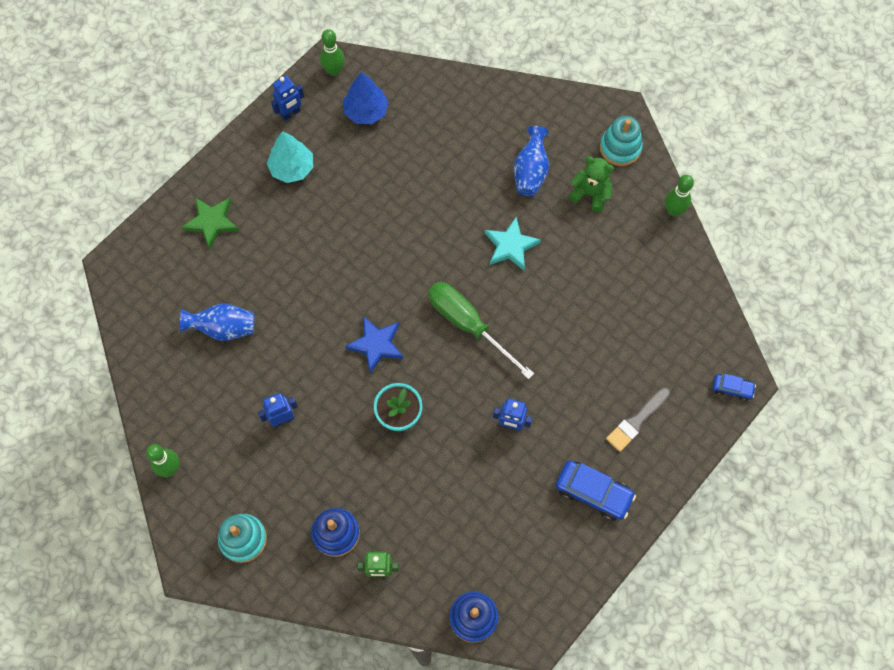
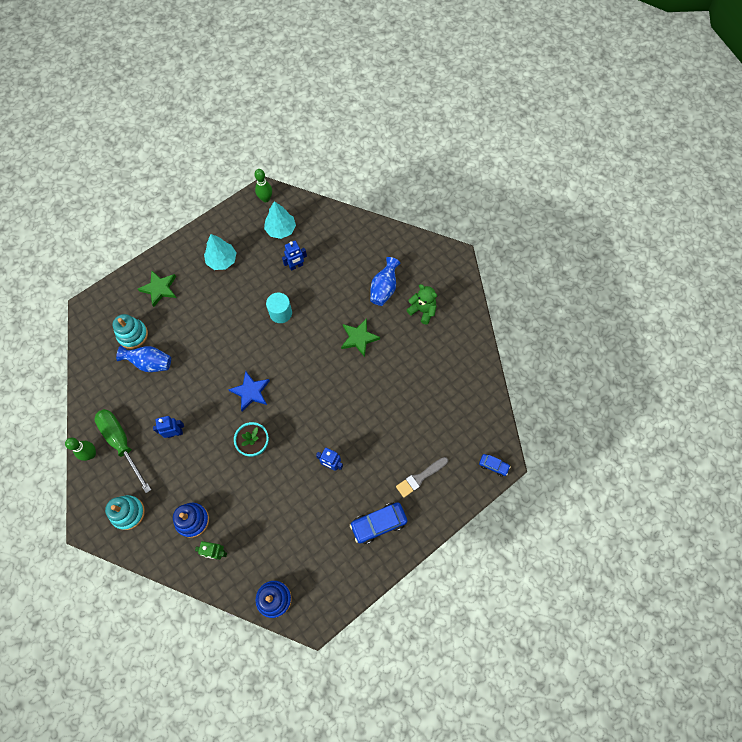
camera: 10 degrees right, 0 degrees up
(290, 113) = (230, 223): blue robot -> blue robot (296, 266)
(366, 111) = (281, 229): blue tree -> turquoise tree
(393, 229) = (280, 313): none -> turquoise cylinder
(468, 325) = (317, 389): green screwdriver -> green screwdriver (122, 443)
(511, 246) = (359, 338): turquoise star -> green star
(593, 492) = (378, 524): blue car -> blue car turned 120 degrees clockwise
(620, 148) = (450, 282): turquoise stacking toy -> turquoise stacking toy (133, 335)
(673, 210) = (478, 331): green bowling pin -> none

